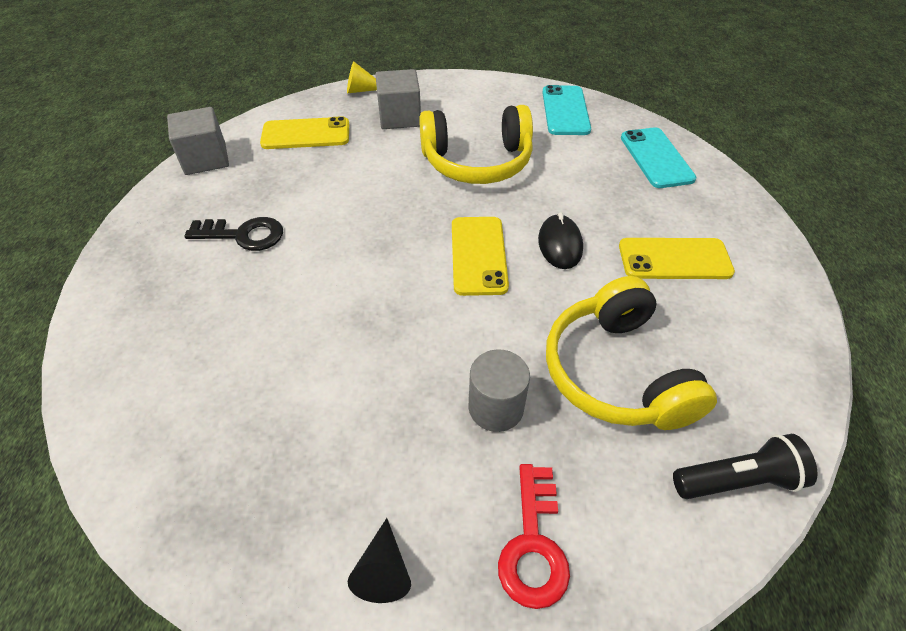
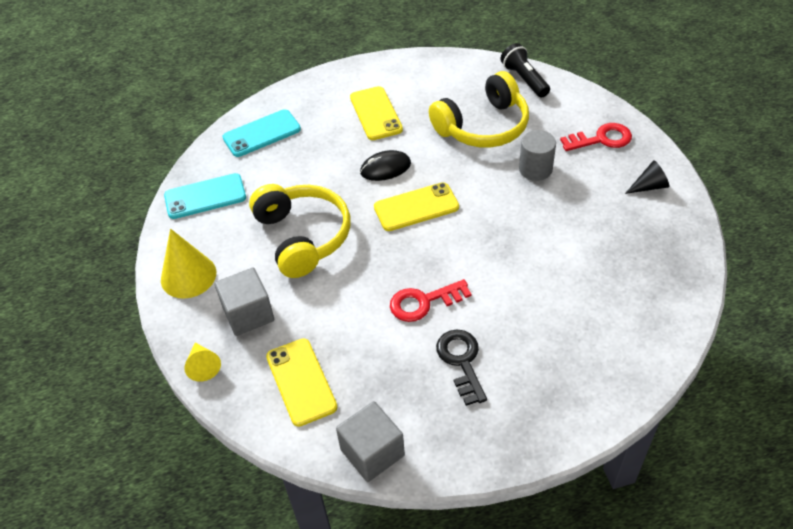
camera: 105 degrees left, 0 degrees up
(335, 227) = (423, 302): none -> red key
(465, 92) = (188, 276): none -> yellow cone

